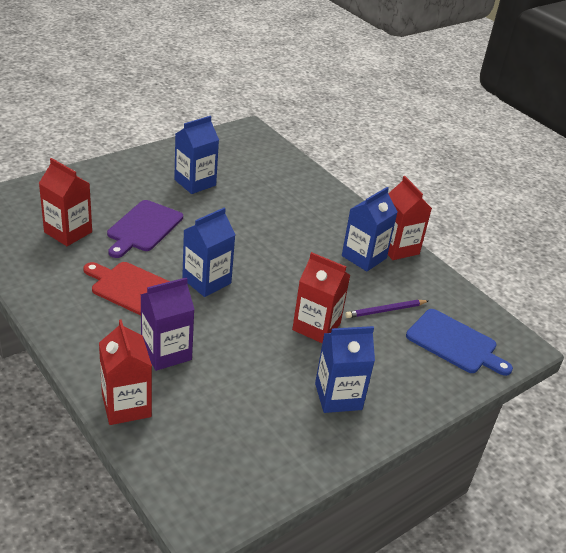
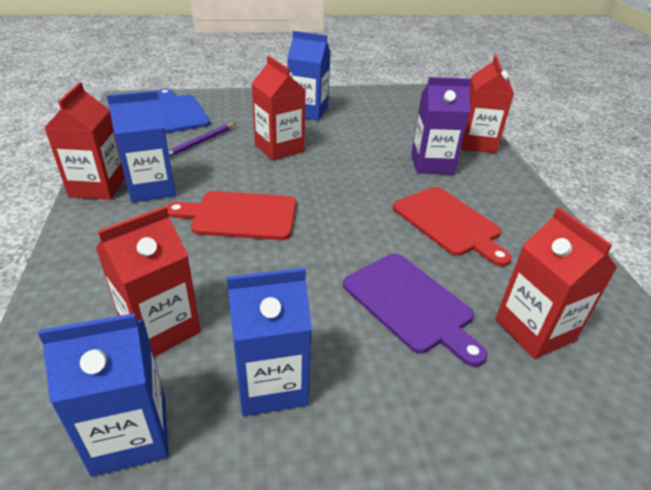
camera: 150 degrees left, 0 degrees up
(143, 228) = (411, 304): purple cutting board -> purple cutting board turned 90 degrees clockwise
(206, 281) = (359, 210): blue carton -> blue carton (130, 434)
(263, 189) = (161, 328): none -> red carton
(284, 253) = (240, 215): none -> red cutting board
(385, 310) = (200, 143): purple pencil -> purple pencil turned 120 degrees clockwise

